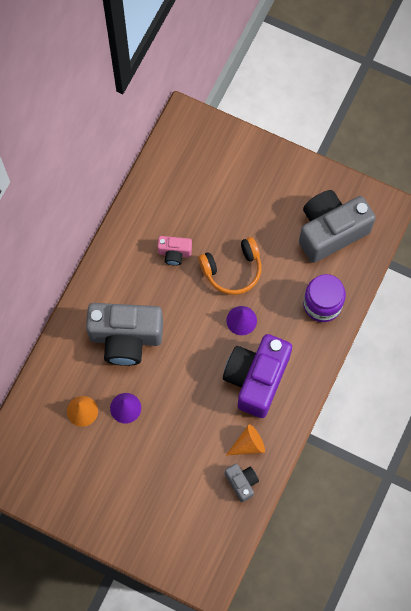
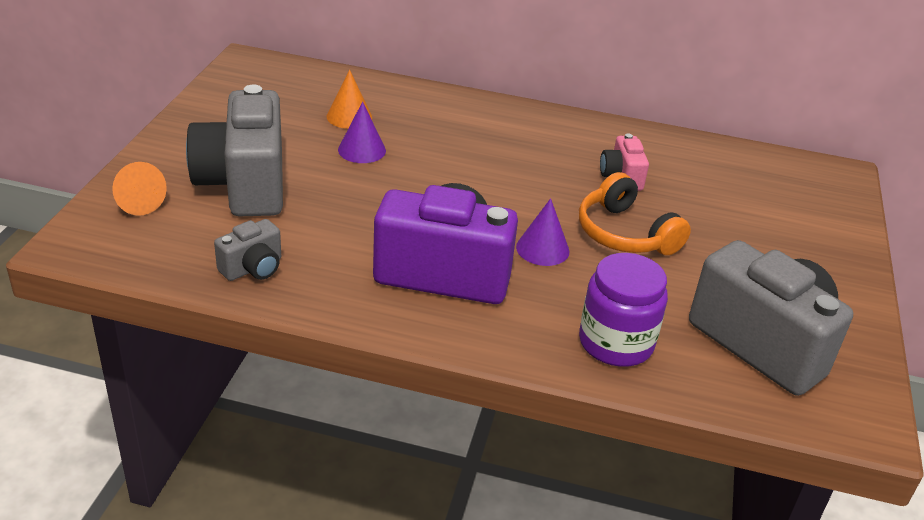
camera: 75 degrees right, 35 degrees down
(126, 338) = (469, 144): grey camera -> grey camera (244, 184)
(248, 444) = (323, 271): orange cone -> orange cone (137, 202)

